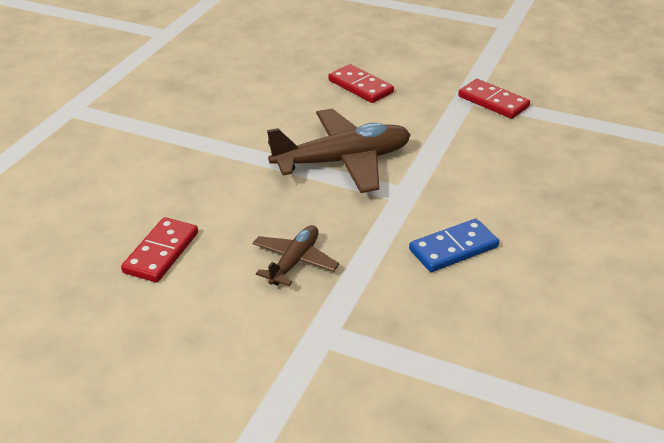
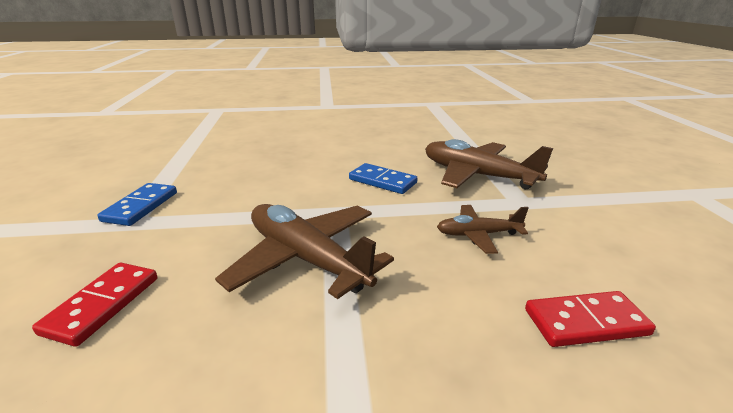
camera: 120 degrees left, 10 degrees down
(415, 338) = (477, 175): none -> brown plane
(493, 101) = (141, 206): red domino -> blue domino

